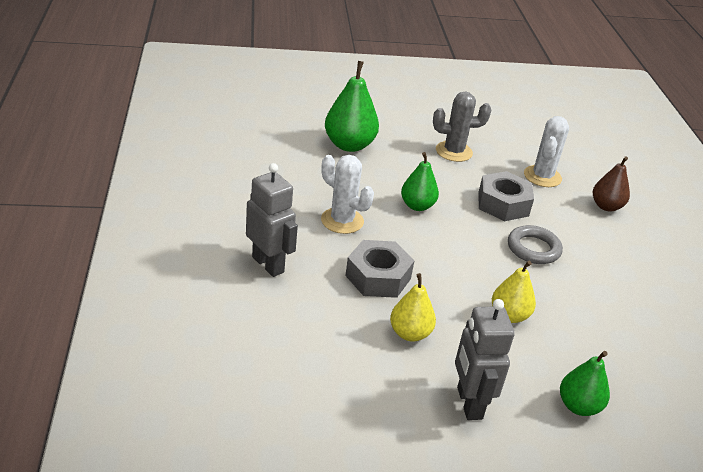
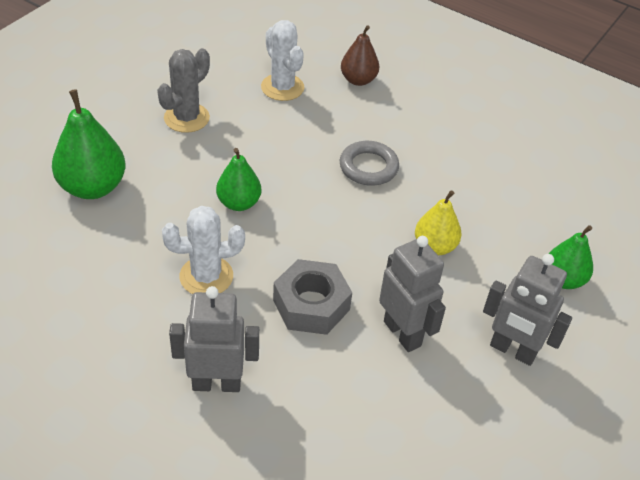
camera: 50 degrees left, 10 degrees up
(410, 333) = (402, 333): yellow pear -> grey robot
(503, 204) = (294, 141): grey nut -> none

